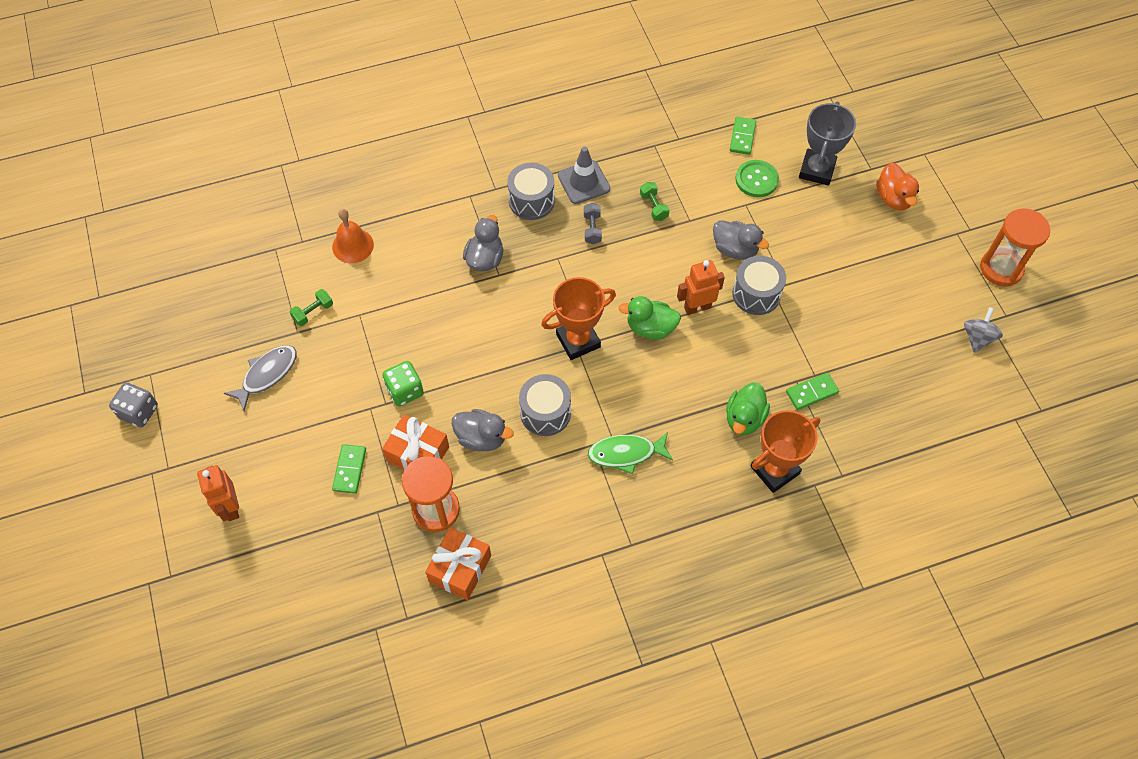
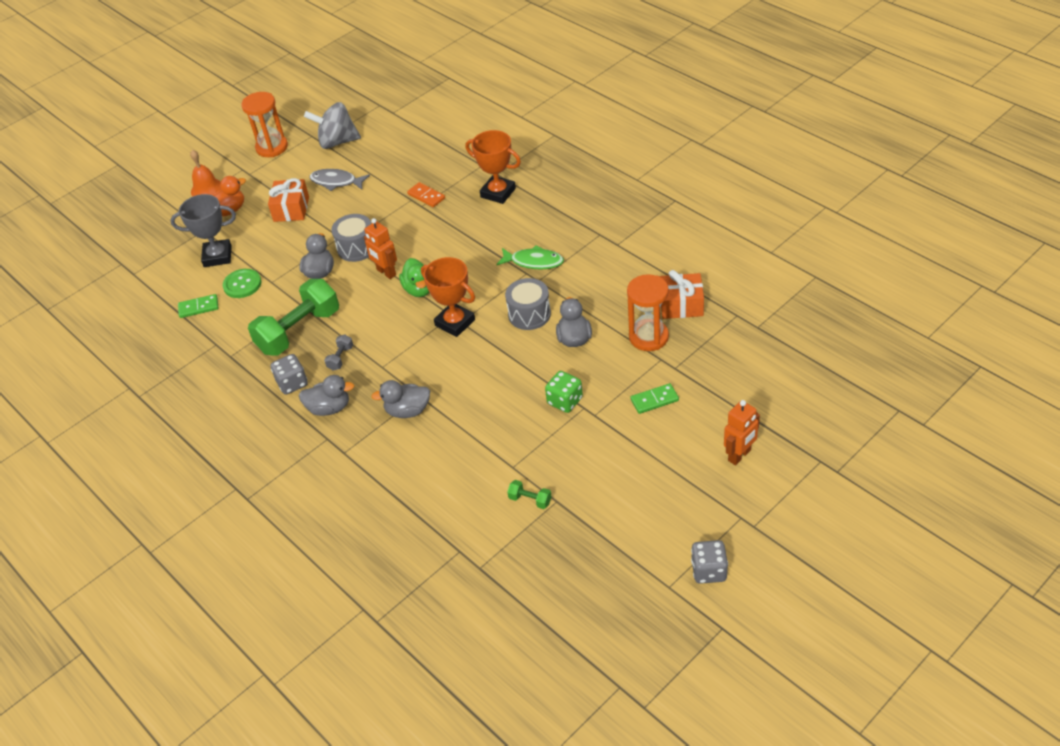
camera: 110 degrees left, 15 degrees down
(267, 375) = (611, 498): grey fish -> grey fish (336, 182)
(353, 246) = (443, 509): orange bell -> orange bell (207, 189)
(418, 453) = (612, 368): orange gift -> orange gift (291, 209)
(531, 201) = (329, 408): grey drum -> grey duck
(584, 182) = (292, 383): grey traffic cone -> grey dice
(592, 229) = (340, 358): grey dumbbell -> grey dumbbell turned 45 degrees counterclockwise
(626, 453) = (534, 262): green fish -> green fish turned 45 degrees counterclockwise
(653, 207) = (299, 331): green dumbbell -> green dumbbell, size x2.46
(744, 418) = (467, 218): green duck -> none
(812, 392) = (426, 196): green domino -> orange domino
(977, 338) = (337, 142): grey spinning top -> grey spinning top, size x1.73

